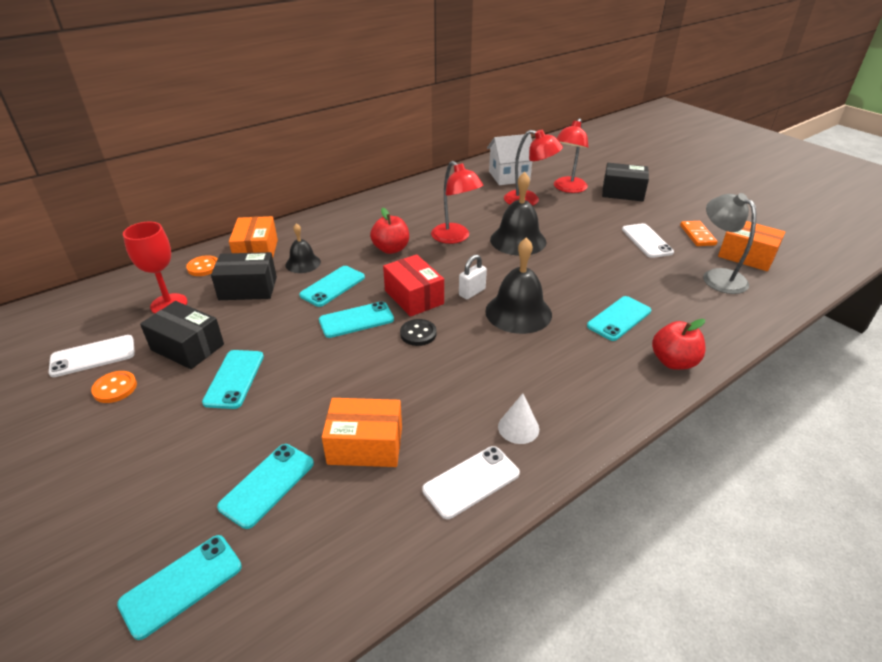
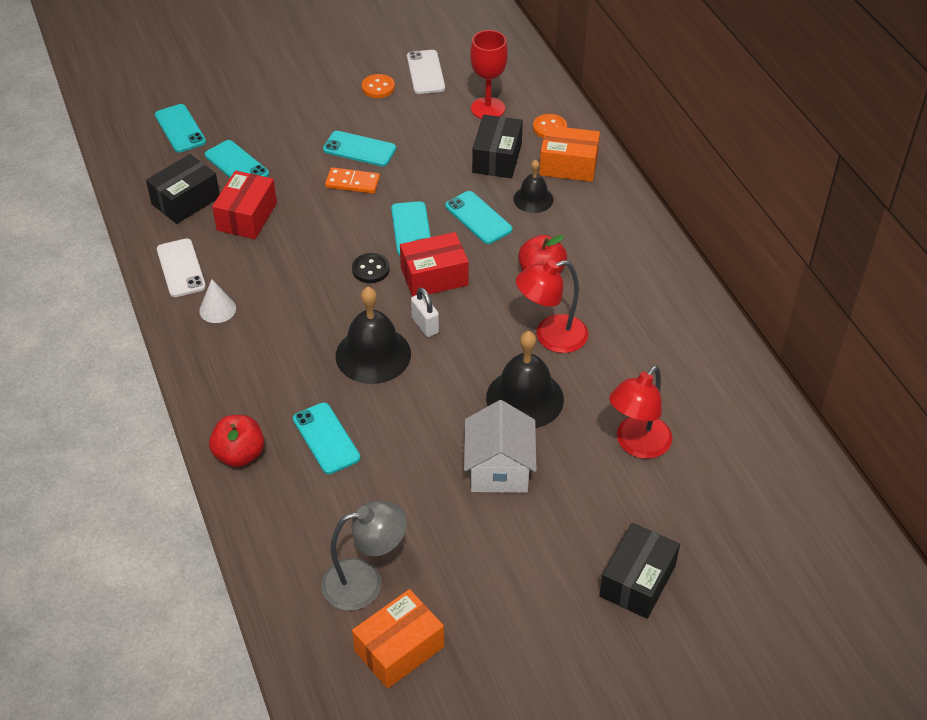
camera: 105 degrees right, 10 degrees up
(187, 347) = (415, 122): black box -> black box (186, 201)
(365, 445) = (247, 216): orange box -> red box
(509, 176) = (728, 445): white house -> white house (499, 469)
(567, 188) = (668, 509): red lamp -> none
(647, 241) = (478, 543): white phone -> none
(697, 235) = (474, 617): orange domino -> orange domino (352, 183)

